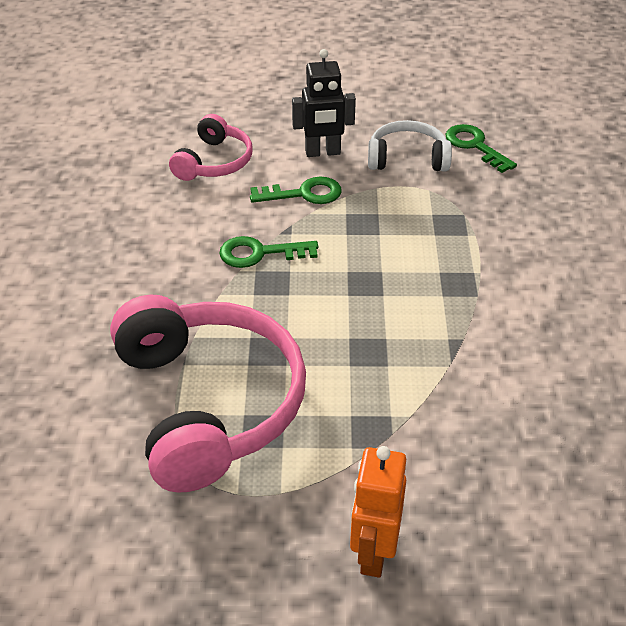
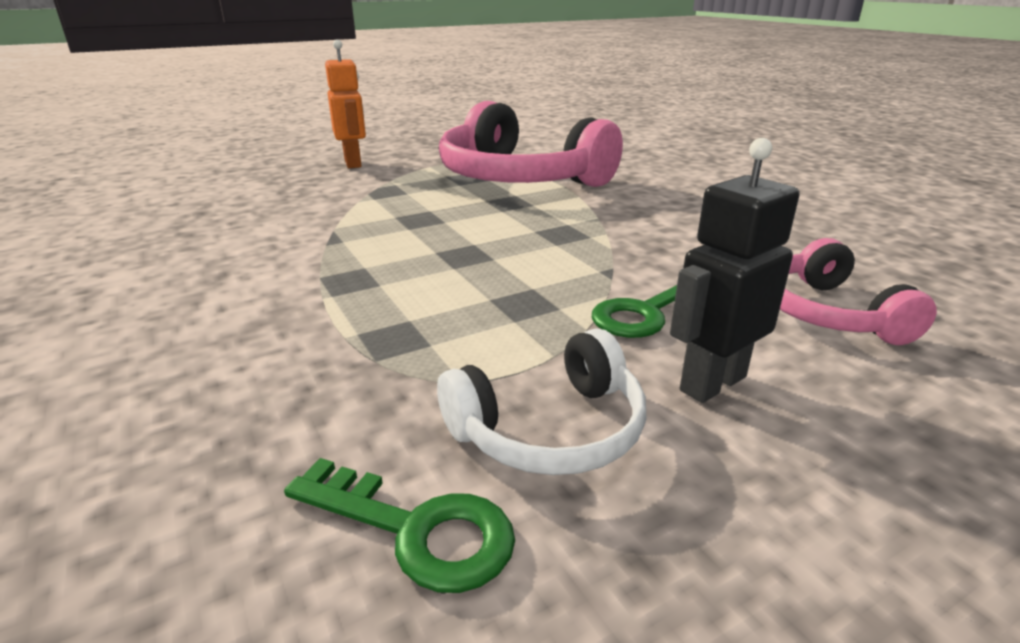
camera: 150 degrees right, 15 degrees down
(260, 253) = (606, 248): green key -> none

